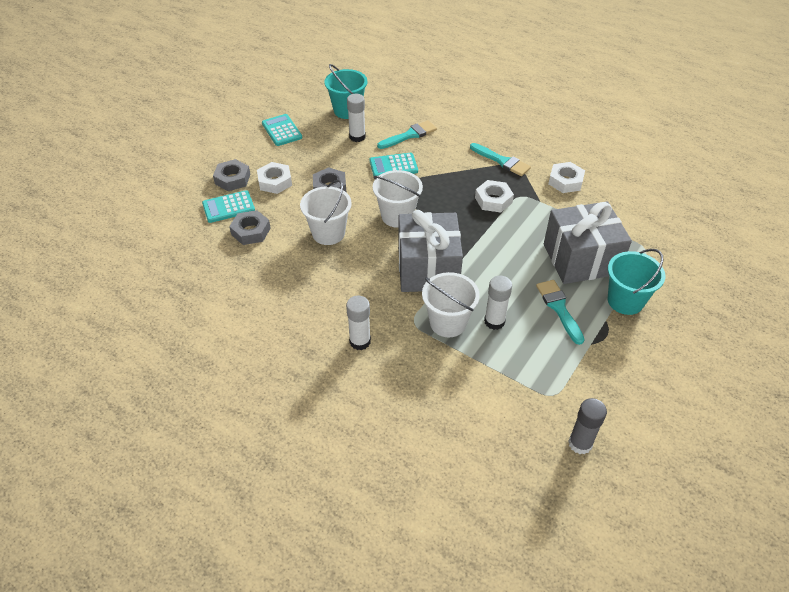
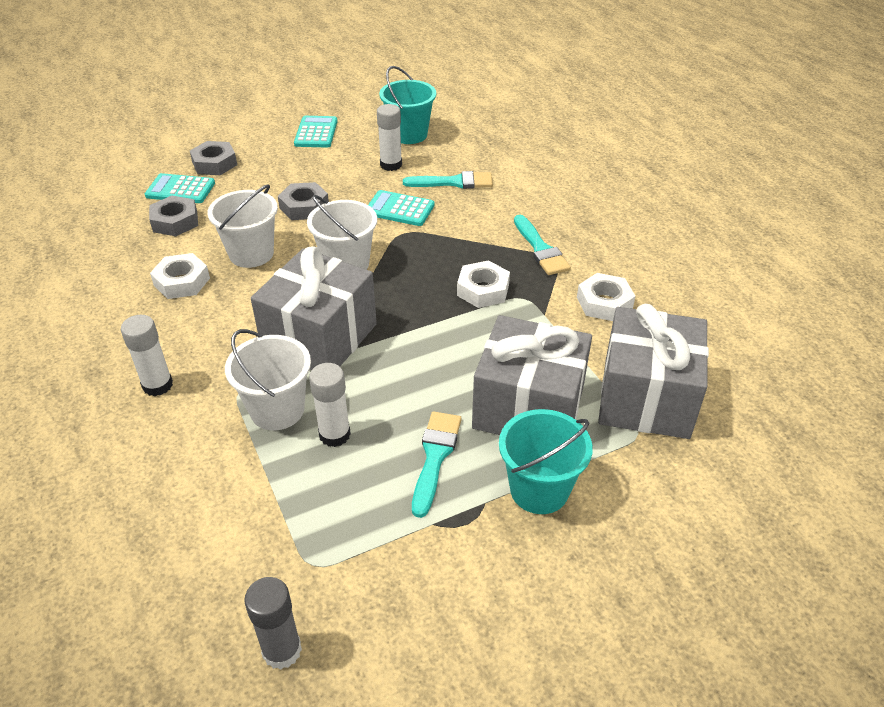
camera: 30 degrees right, 5 degrees down
(275, 182) = (253, 181): white nut -> white nut (182, 282)
(632, 227) = (646, 397): none -> grey gift

